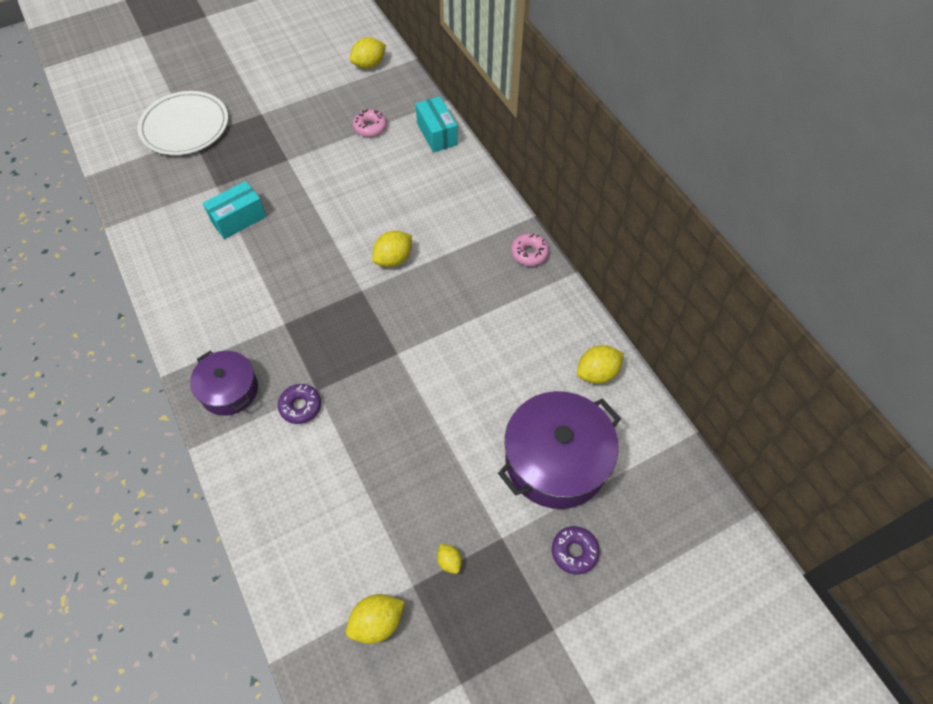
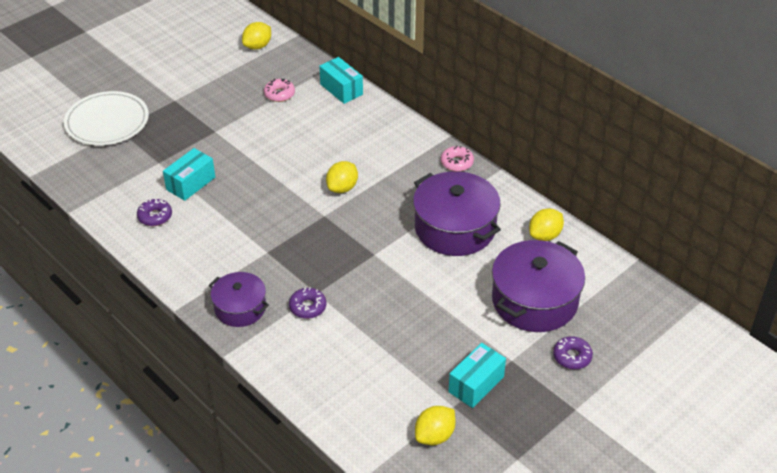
camera: 15 degrees left, 15 degrees down
(187, 252) = (155, 216): none -> purple donut
(449, 561) = (476, 384): yellow lemon -> turquoise box
(498, 339) = (455, 228): none -> purple pot

